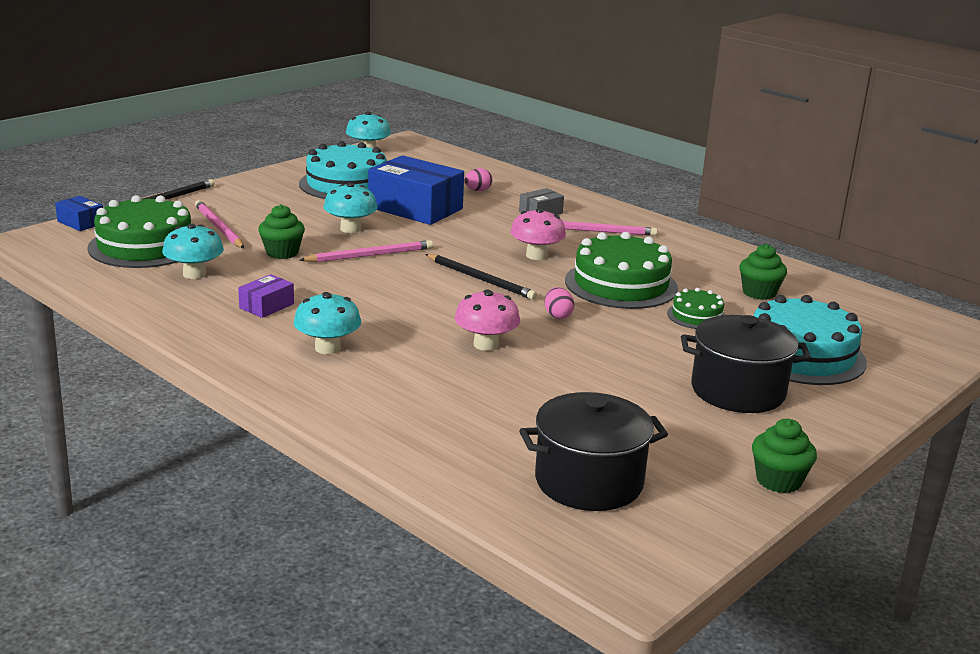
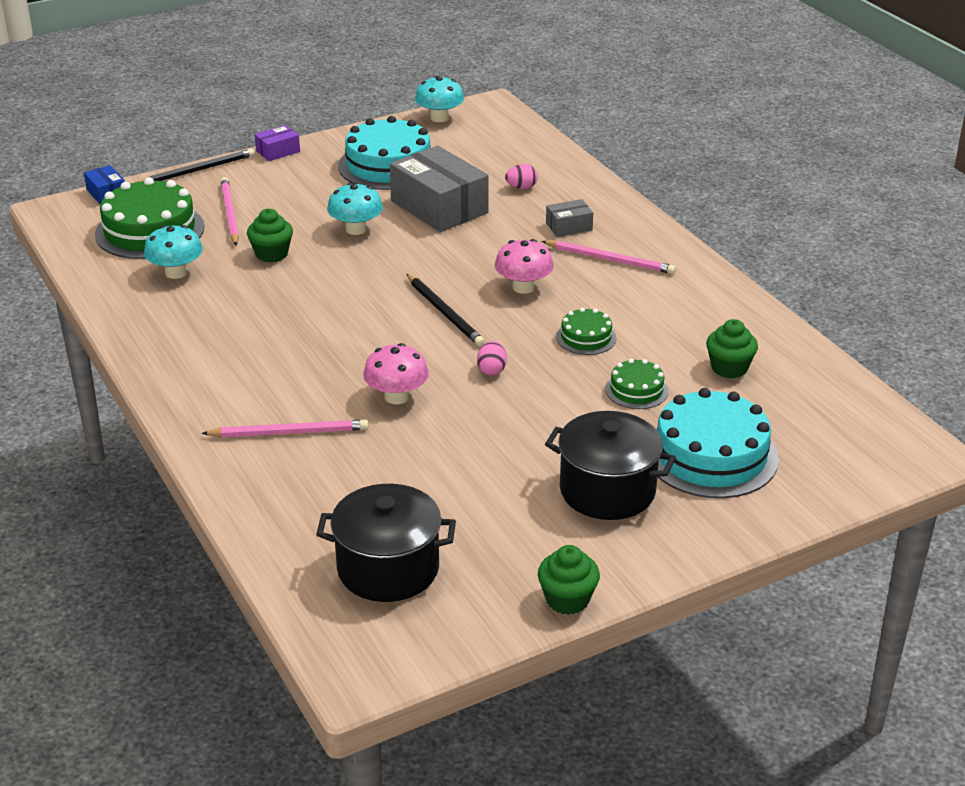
camera: 20 degrees right, 10 degrees up
(266, 306) = (220, 321): purple box -> purple box (278, 151)
(327, 348) = (247, 380): turquoise mushroom -> none
(370, 255) = (354, 267): pink pencil -> pink pencil (289, 432)
(415, 208) = (439, 207): blue box -> grey box
(621, 284) = (586, 337): green cake -> green cake, size x0.50

